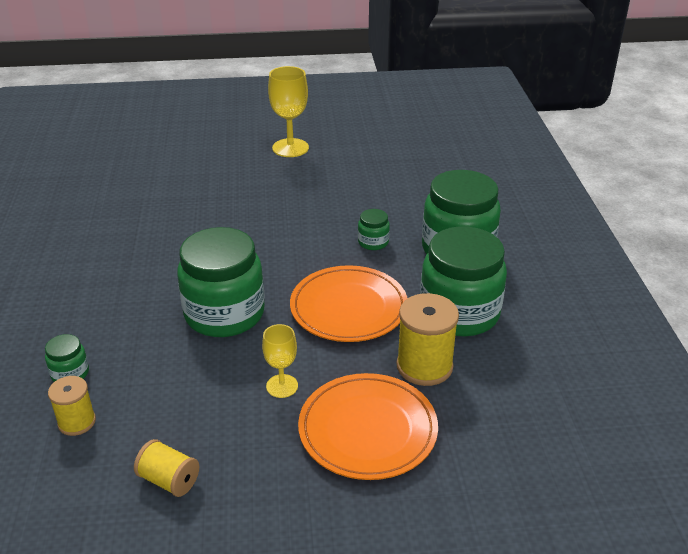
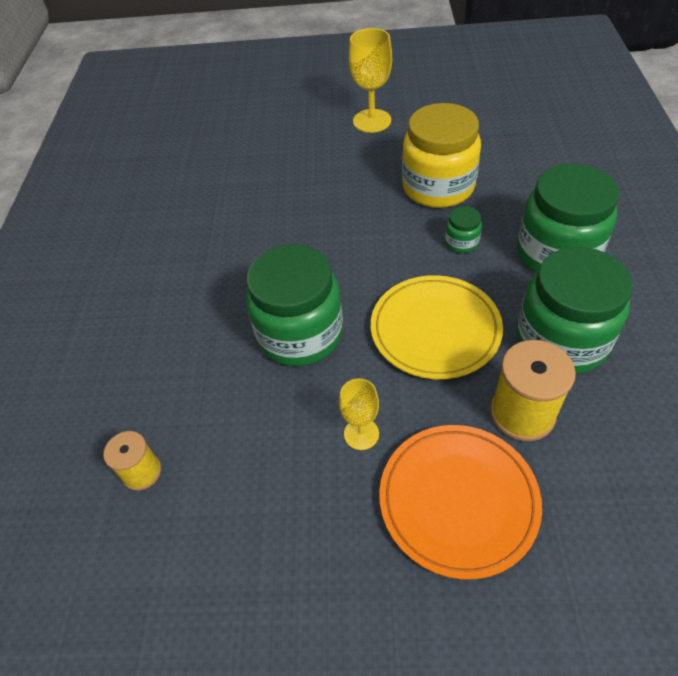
camera: 10 degrees right, 15 degrees up
(70, 373) = (137, 407): green jar -> none
(169, 480) = (236, 558): yellow spool -> none
(348, 308) = (435, 329): orange plate -> yellow plate
(352, 200) = (438, 187): none -> yellow jar

